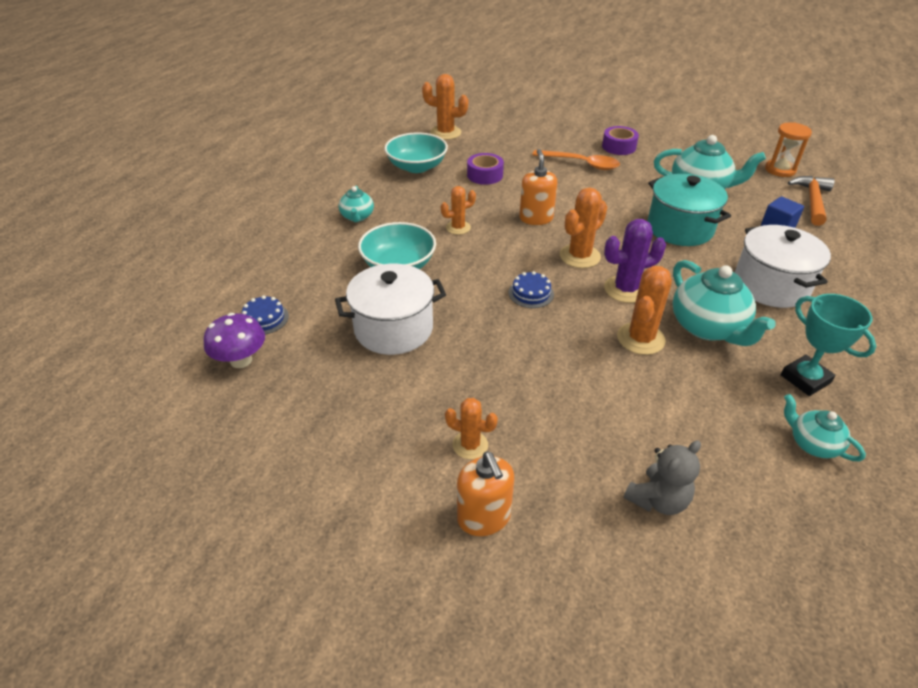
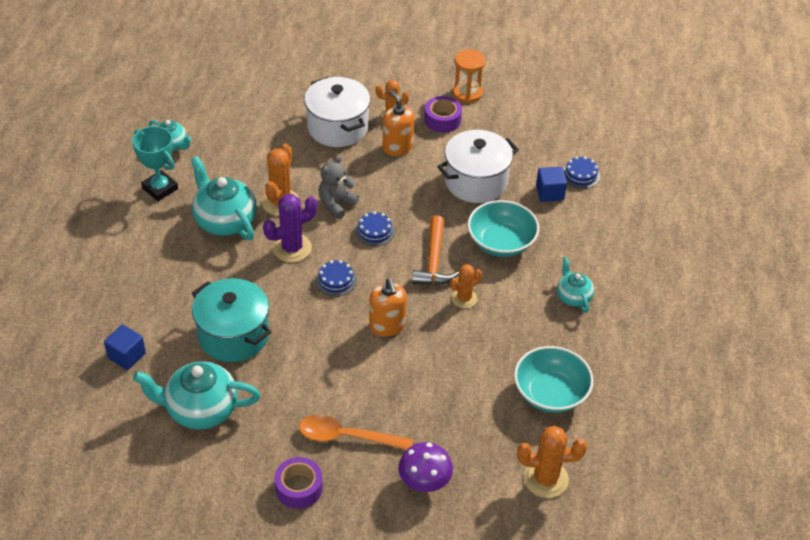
camera: 165 degrees right, 5 degrees up
(241, 360) = (573, 142): purple mushroom -> purple mushroom (424, 482)
(315, 304) = (549, 193): none -> blue cube
(484, 517) = (373, 81): orange soap dispenser -> orange soap dispenser (397, 147)
(485, 175) = (462, 391): purple tape -> purple tape (442, 120)
(579, 256) = (336, 280): orange cactus -> blue cake
(657, 500) = (275, 102): grey teddy bear -> grey teddy bear (336, 204)
(770, 285) = (159, 273): white pot -> white pot (337, 127)
(780, 170) = (87, 470): orange hourglass -> orange hourglass (467, 93)
(812, 201) = (69, 409): orange hammer -> orange hammer (434, 261)

